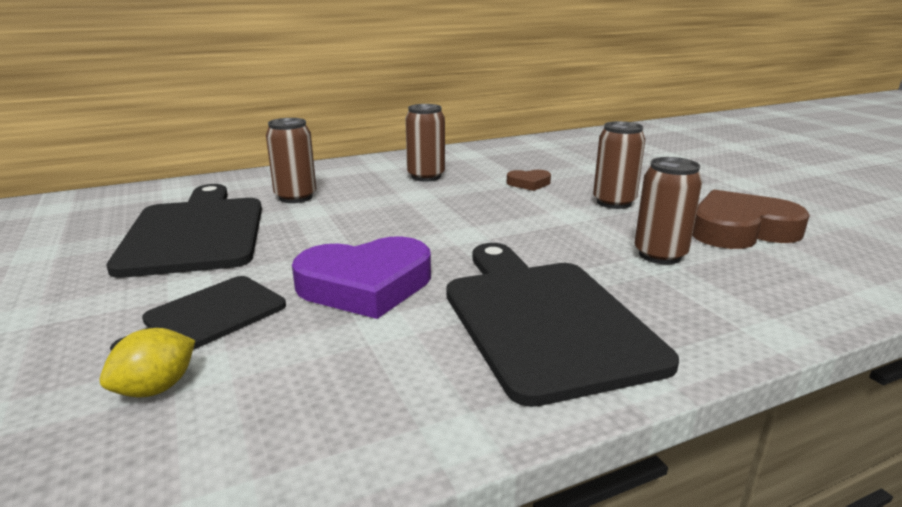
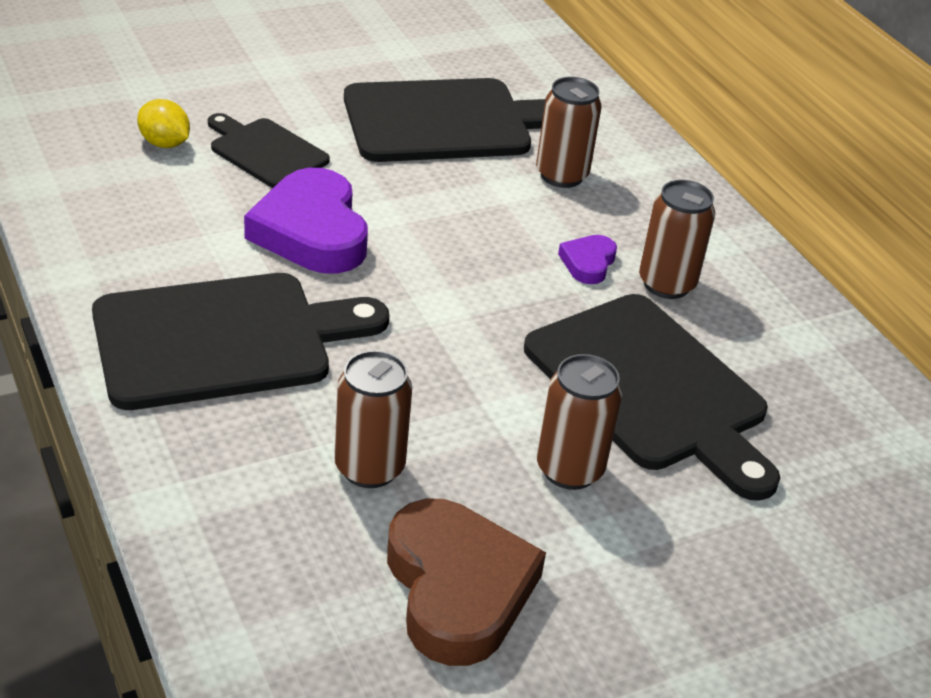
camera: 85 degrees right, 15 degrees up
(405, 193) = (588, 263): none -> purple heart
(529, 183) = (650, 388): brown heart -> black cutting board

